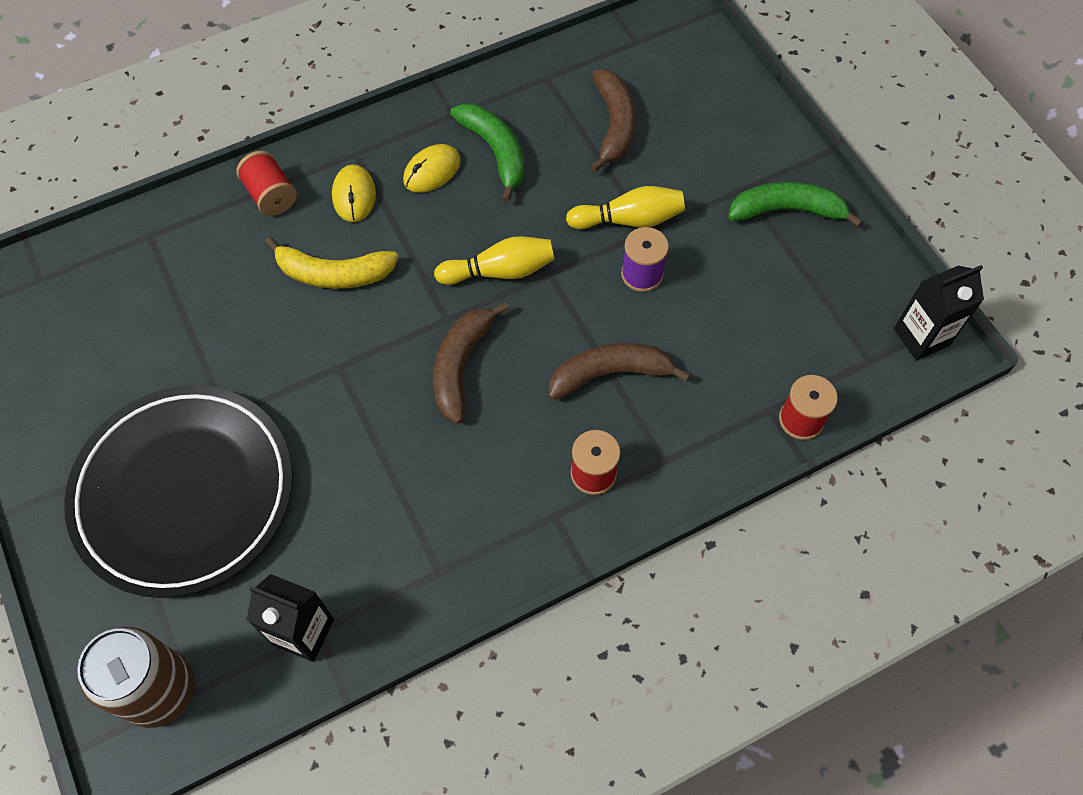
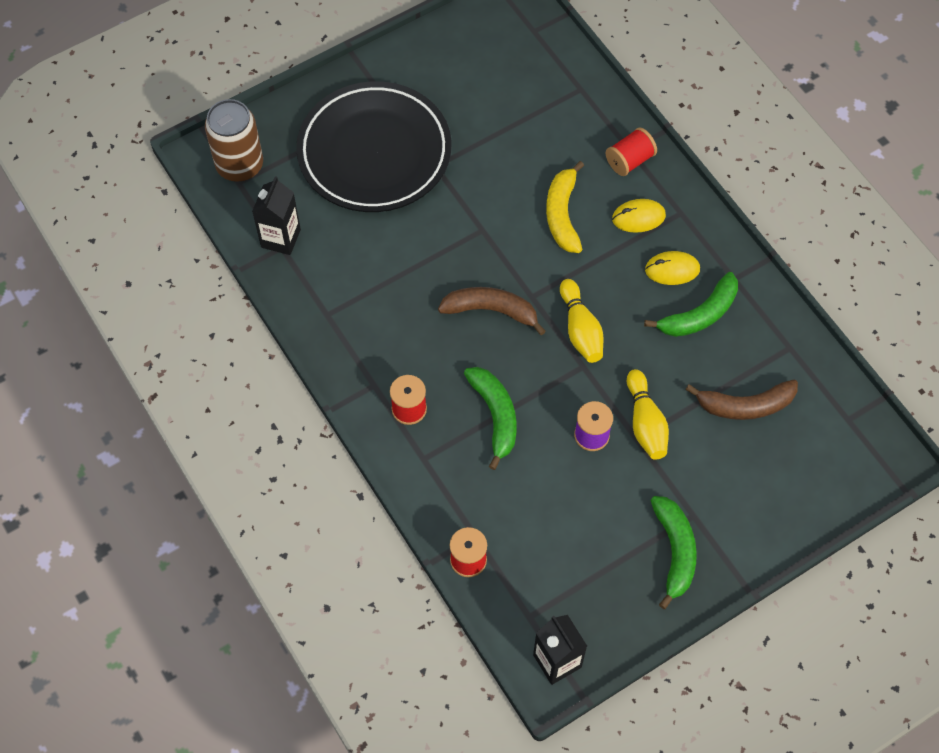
camera: 85 degrees right, 0 degrees up
(432, 171) = (672, 269): yellow mouse -> yellow mouse turned 45 degrees counterclockwise
(610, 374) = (495, 416): brown banana -> green banana

